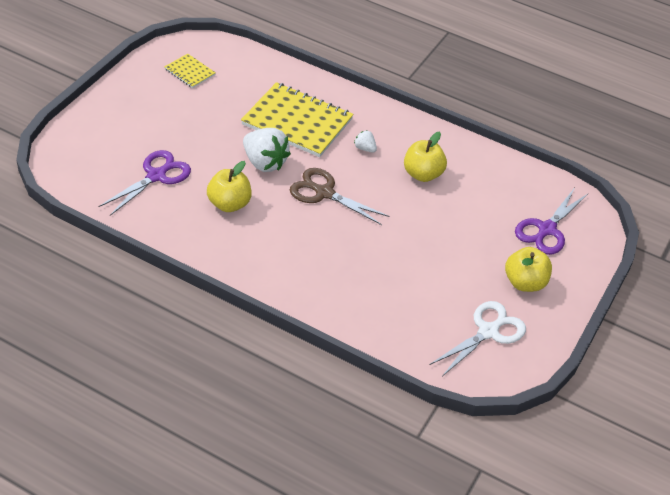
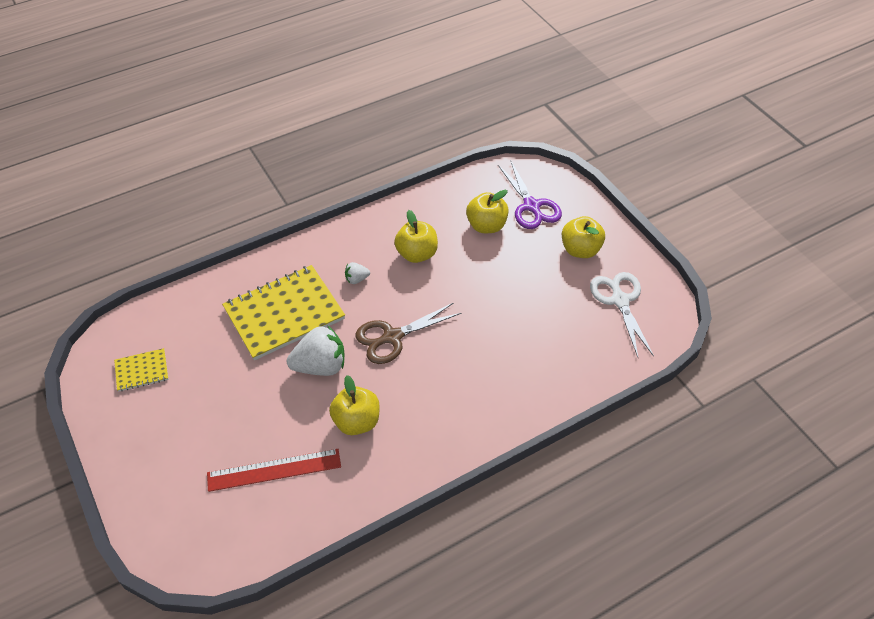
camera: 55 degrees left, 5 degrees up
(156, 176) = (274, 470): purple scissors -> red ruler
(494, 207) = (486, 226): none -> yellow apple

